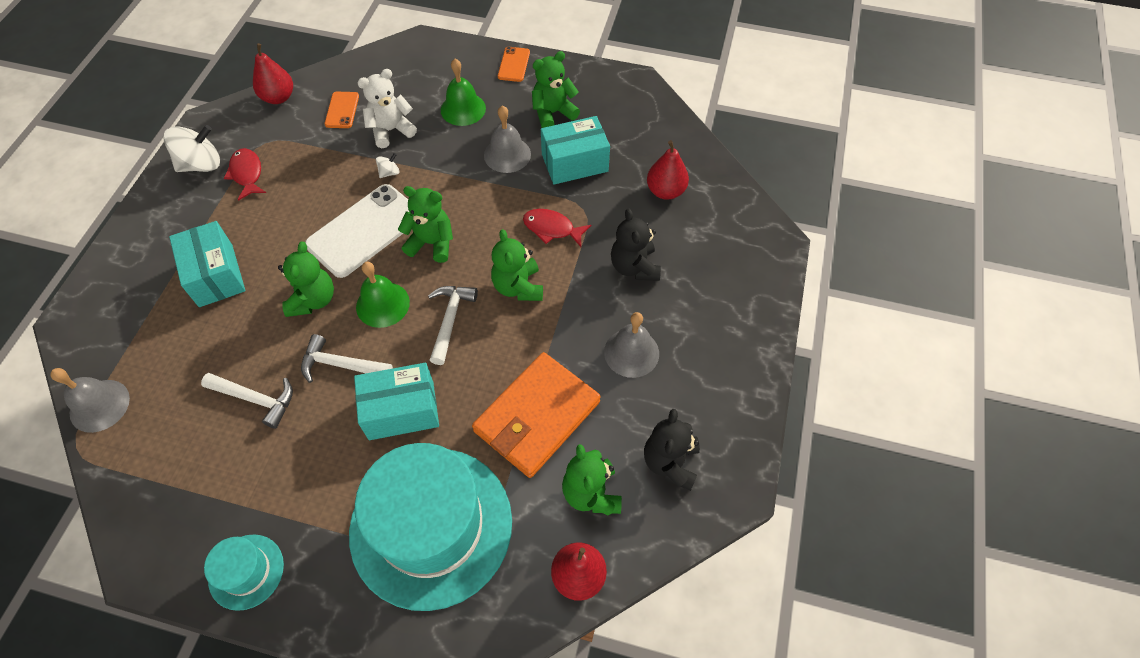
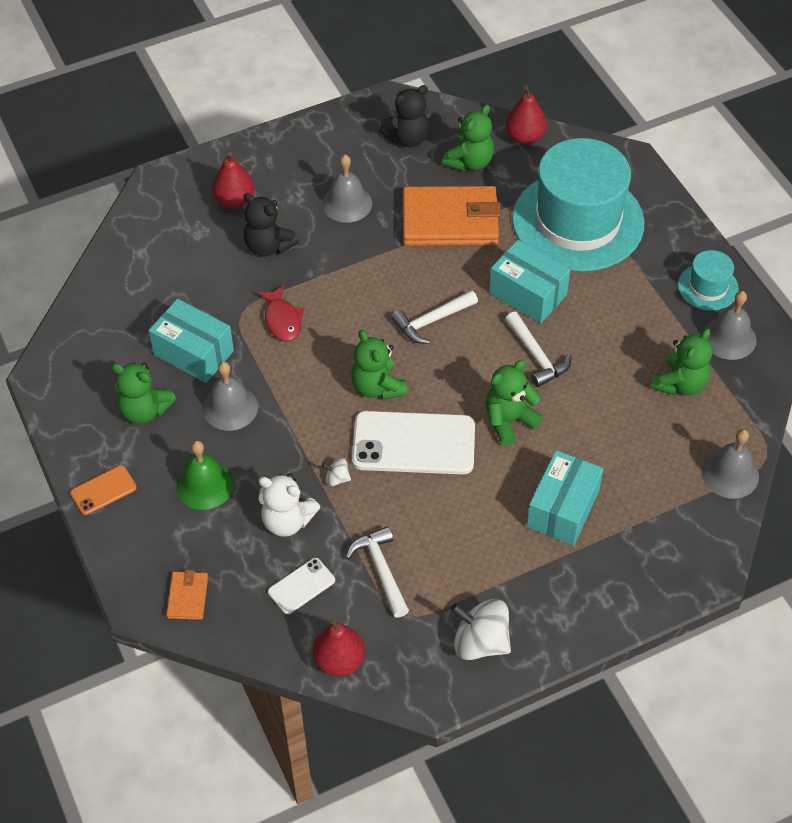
camera: 130 degrees left, 5 degrees down
(185, 533) = (729, 338): none -> grey bell
(247, 174) = (451, 591): red fish -> none
(256, 399) = (616, 383): white hammer -> white hammer (381, 570)
(342, 110) = (301, 586): orange phone -> white phone
(382, 304) = (464, 373): green bell -> none
(399, 61) = (187, 597): none -> orange wallet
(518, 287) = (359, 302): green teddy bear -> green teddy bear (680, 384)
(634, 267) = (268, 246): black teddy bear -> black teddy bear turned 90 degrees clockwise
(665, 191) = (168, 273): red pear -> red pear (235, 201)

